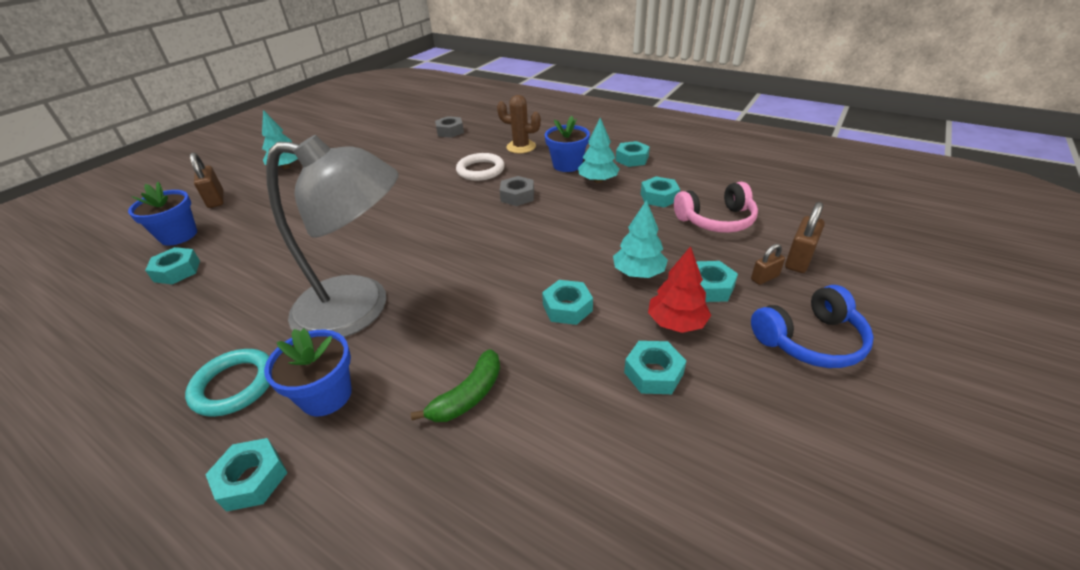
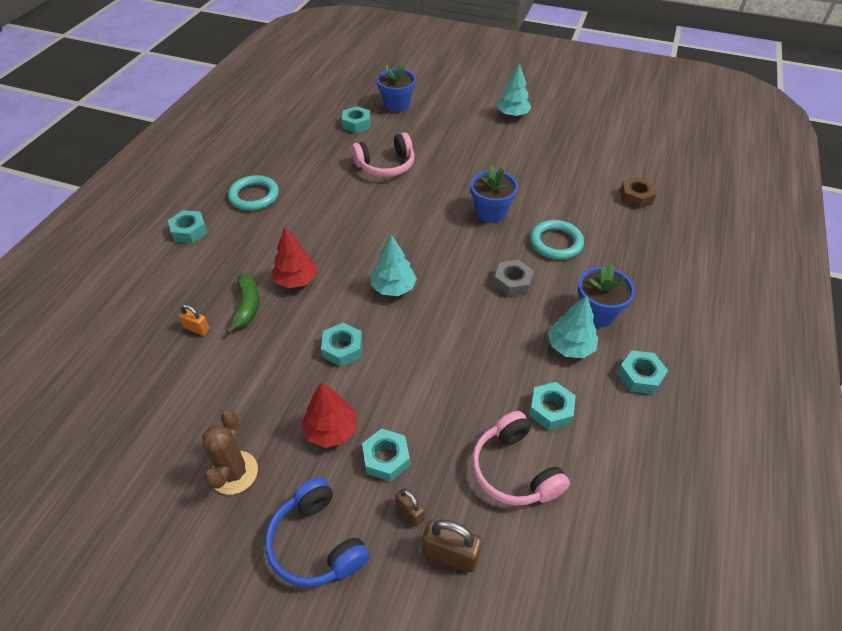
camera: 75 degrees right, 10 degrees up
(216, 199) = (448, 100): brown padlock -> none
(287, 253) = (386, 165): none -> pink headphones
(326, 395) = (247, 238): blue flower pot -> blue flower pot (490, 212)
(360, 309) = (328, 226): grey lamp -> none
(441, 342) = (296, 280): none -> red tree
(450, 131) = (636, 197): grey nut -> brown nut
(468, 396) = (247, 307): green banana -> green banana turned 120 degrees counterclockwise
(480, 170) = (556, 243): white ring -> turquoise ring
(489, 459) = (197, 329): none -> orange padlock
(521, 147) = (625, 264): brown cactus -> brown cactus (234, 472)
(638, 273) = (399, 397): turquoise tree -> turquoise tree (393, 287)
(653, 373) = (271, 414): turquoise nut -> none

